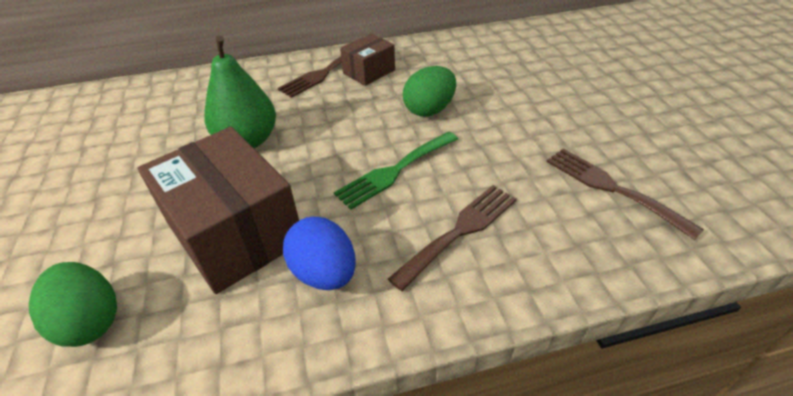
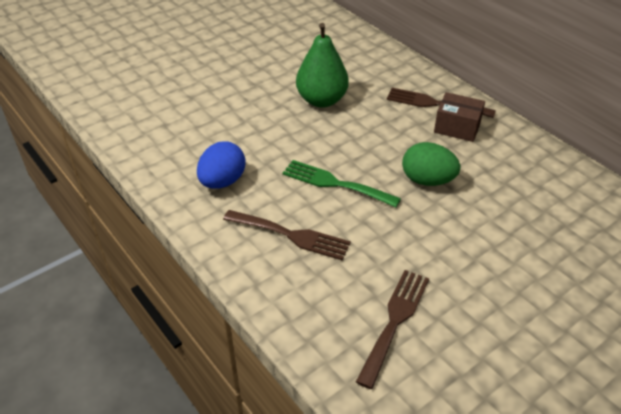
camera: 65 degrees right, 0 degrees up
(90, 321) = (153, 109): green egg -> none
(235, 233) = (235, 132): brown box -> none

